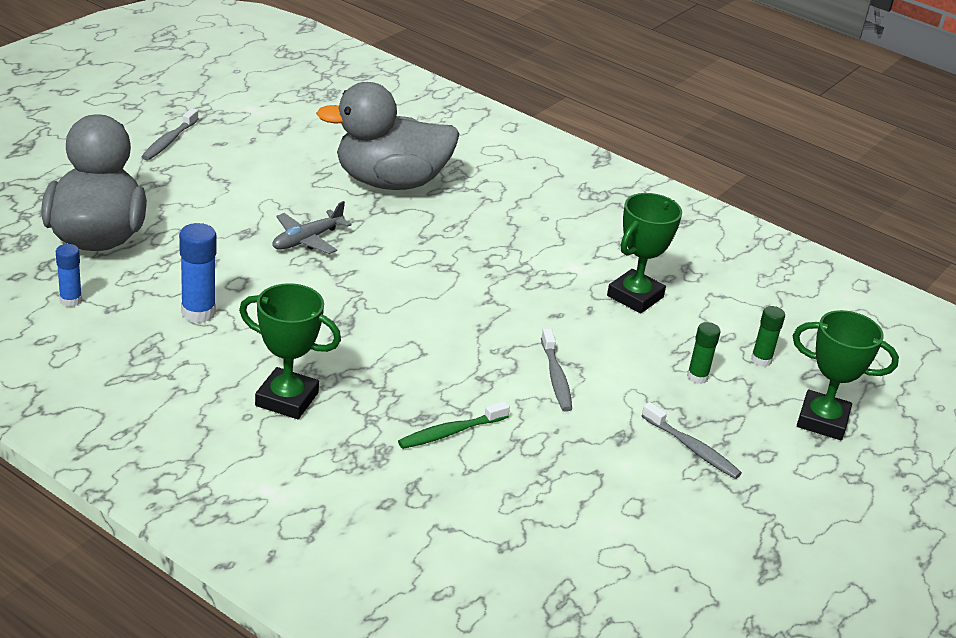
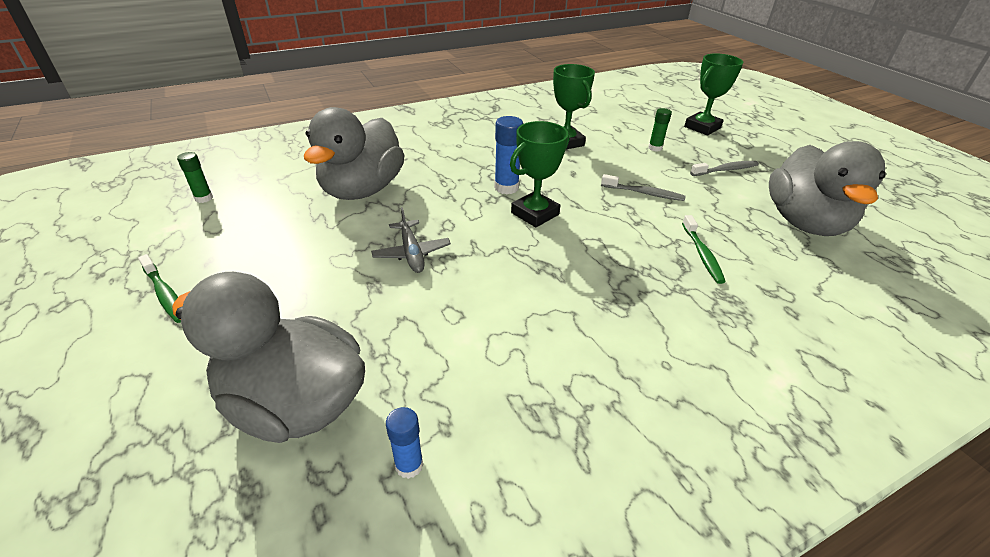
camera: 60 degrees left, 5 degrees up
(169, 141) = (165, 294): grey toothbrush -> green toothbrush
(198, 313) = (488, 355): blue glue stick -> blue glue stick (506, 187)
(287, 399) = (645, 330): green trophy -> green trophy (535, 214)
(600, 523) = (804, 222): none -> grey duck
(761, 360) = (643, 126): green glue stick -> green glue stick (204, 198)

